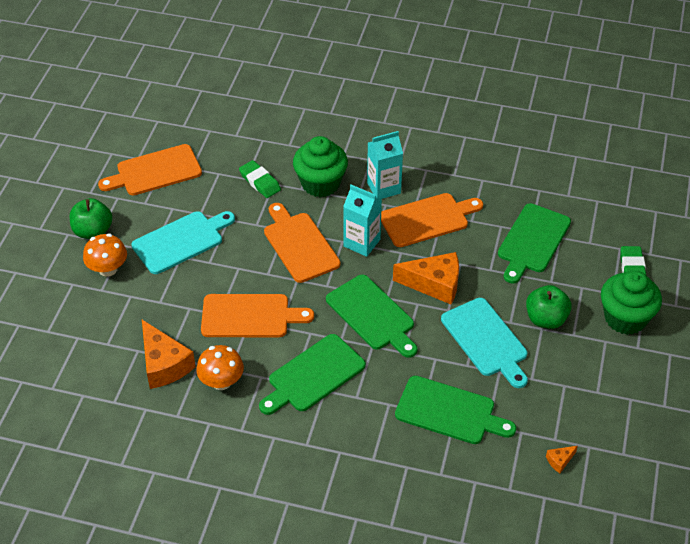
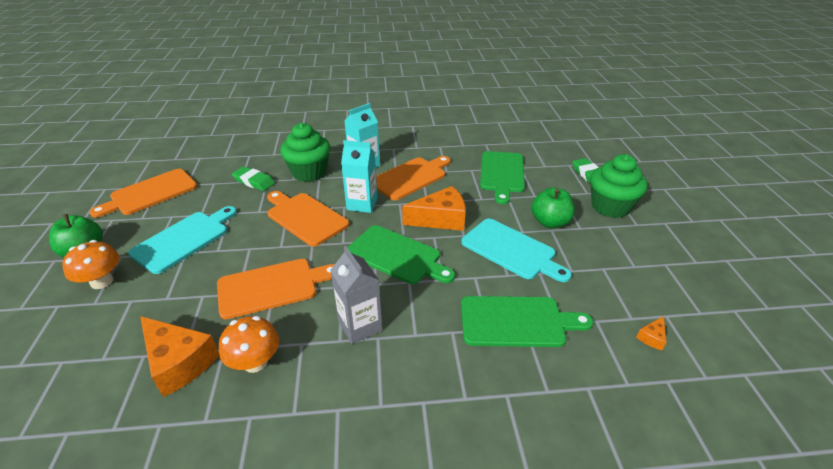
camera: 20 degrees left, 10 degrees down
(313, 375) = (360, 326): green cutting board -> grey carton

